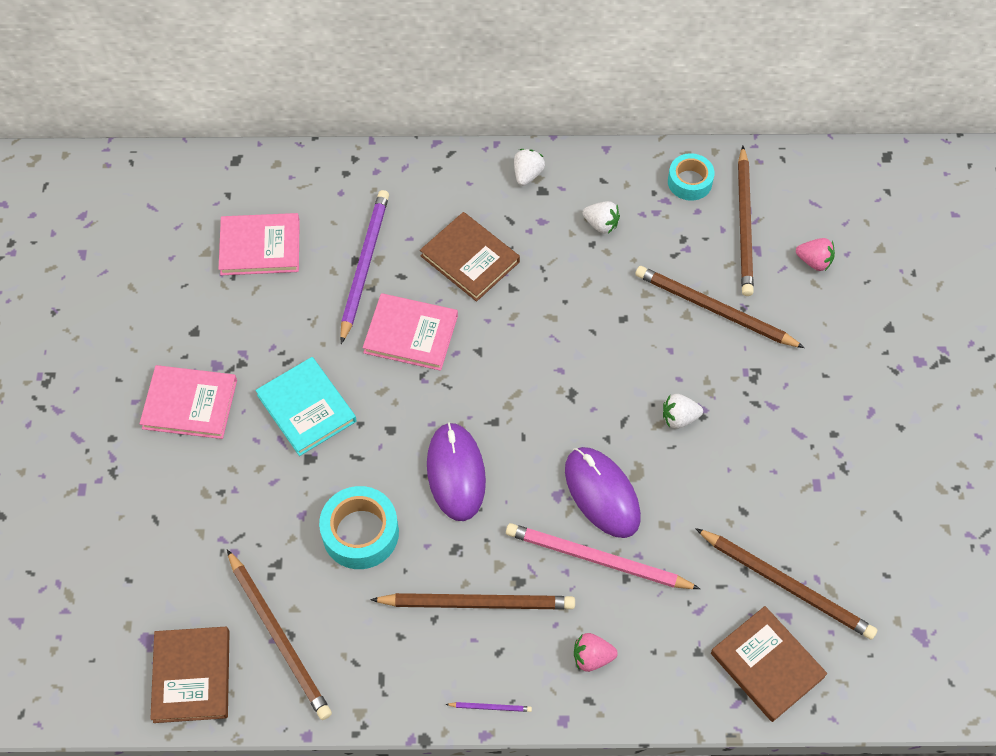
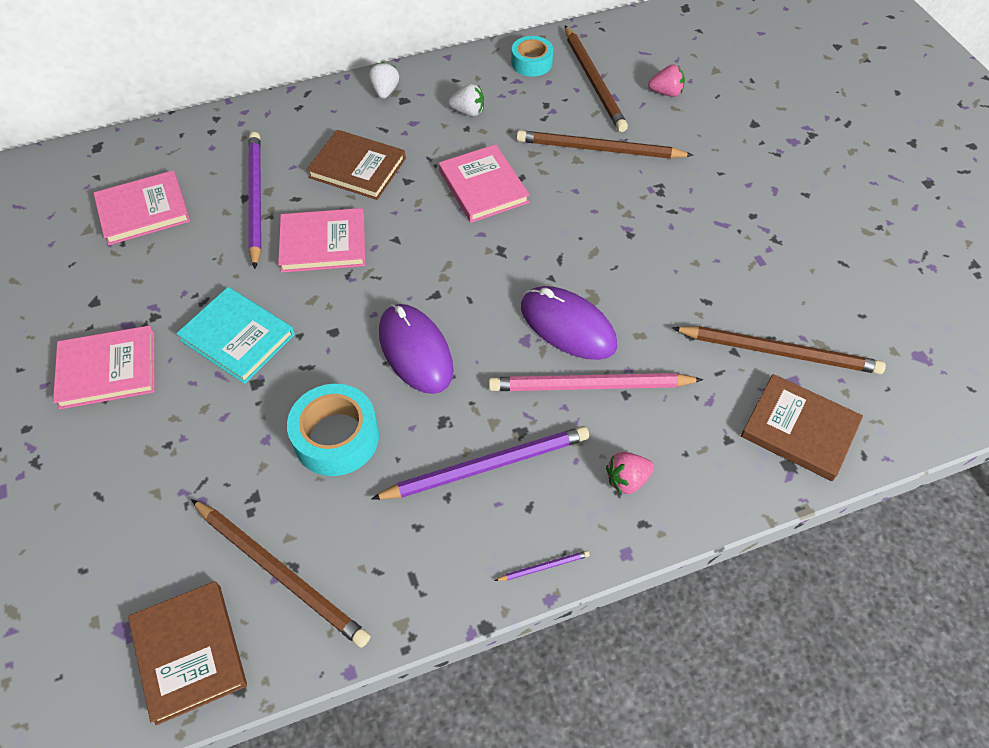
camera: 20 degrees left, 5 degrees down
(477, 603) = (487, 466): brown pencil -> purple pencil
(582, 318) = (483, 186): none -> pink book
(679, 418) = (609, 242): white strawberry -> none

